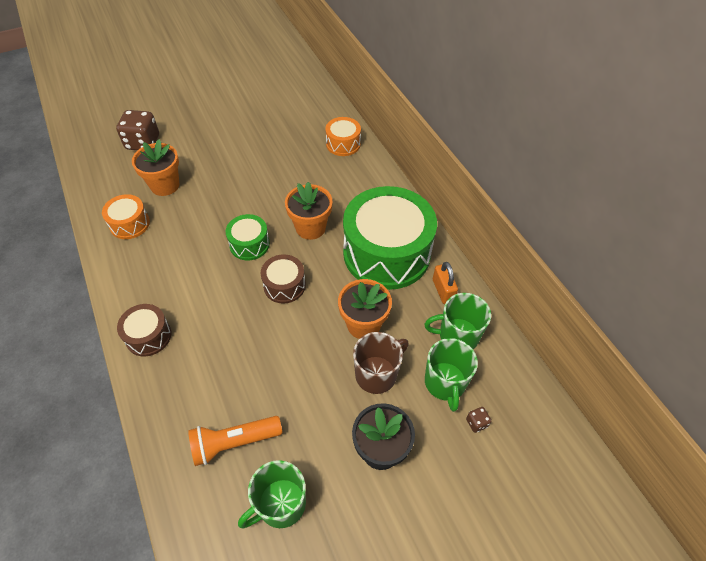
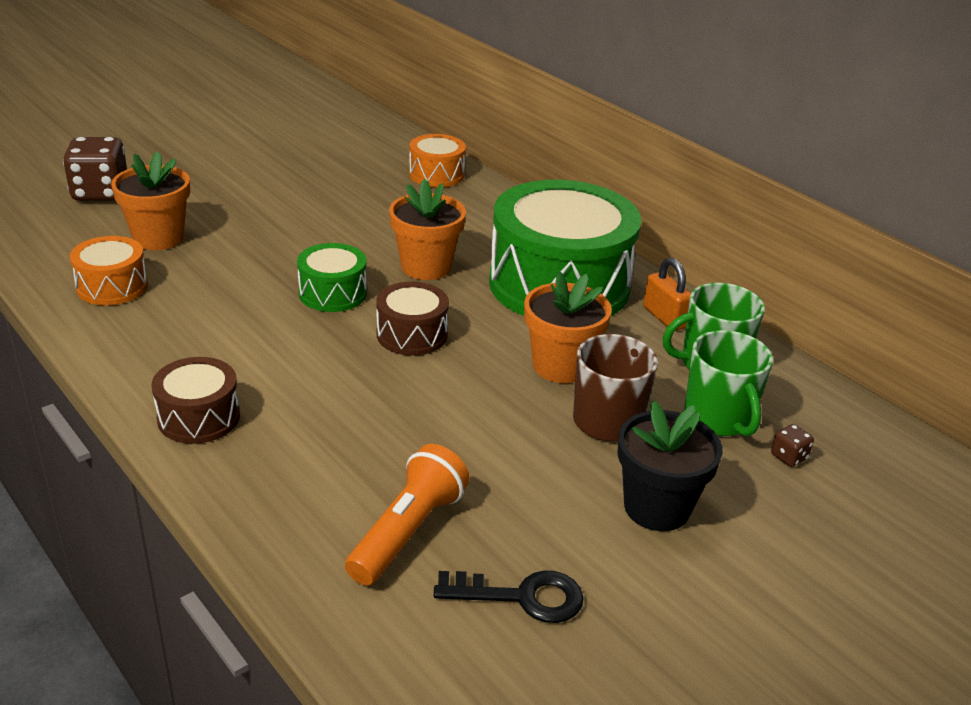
camera: 15 degrees left, 20 degrees down
(234, 443) = (407, 531): orange flashlight -> orange flashlight turned 150 degrees clockwise
(280, 504) = (522, 597): green mug -> black key

